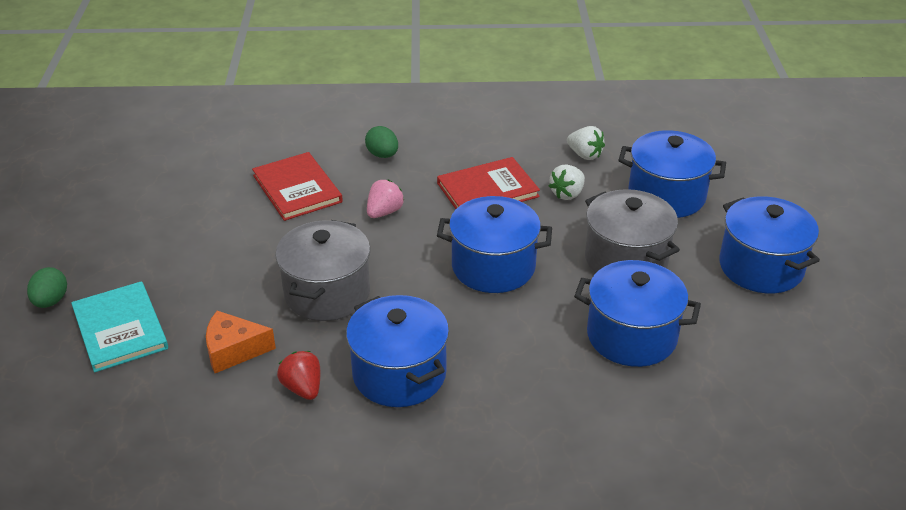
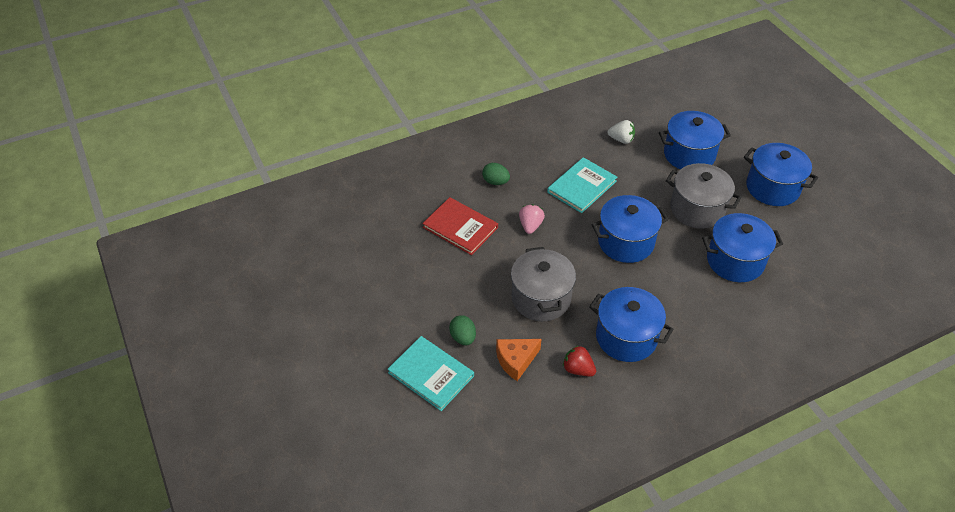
camera: 25 degrees left, 10 degrees up
(51, 301) = (366, 373): green egg -> green egg (463, 337)
(487, 190) = (581, 186): red book -> turquoise book
(567, 194) = (631, 173): white strawberry -> none

